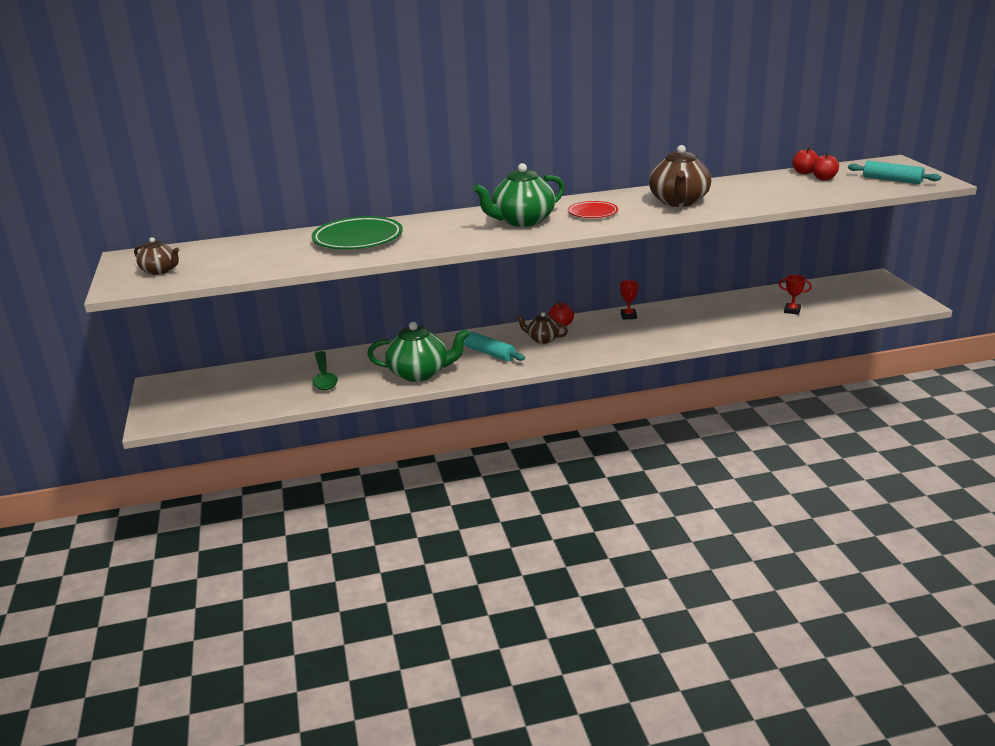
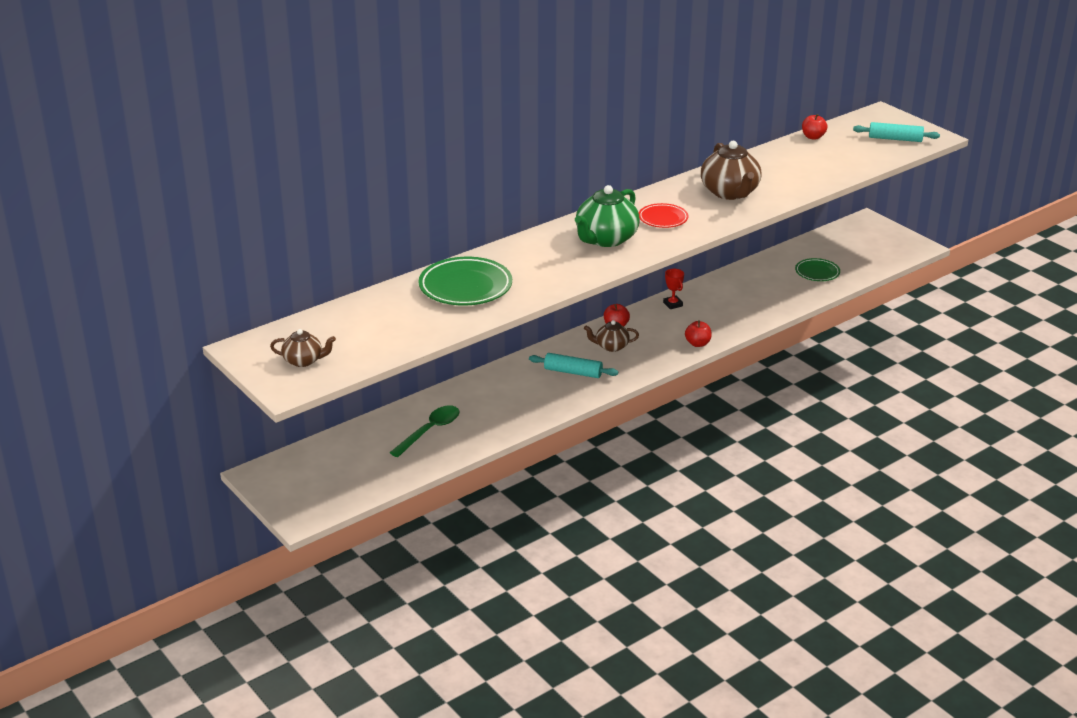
camera: 25 degrees left, 5 degrees up
(324, 377) = (430, 431): green spoon -> green spoon turned 105 degrees counterclockwise
(419, 373) = (523, 408): green teapot -> none
(792, 311) = (817, 272): red trophy -> green plate
(824, 178) = (836, 144): red apple -> red apple (697, 344)

